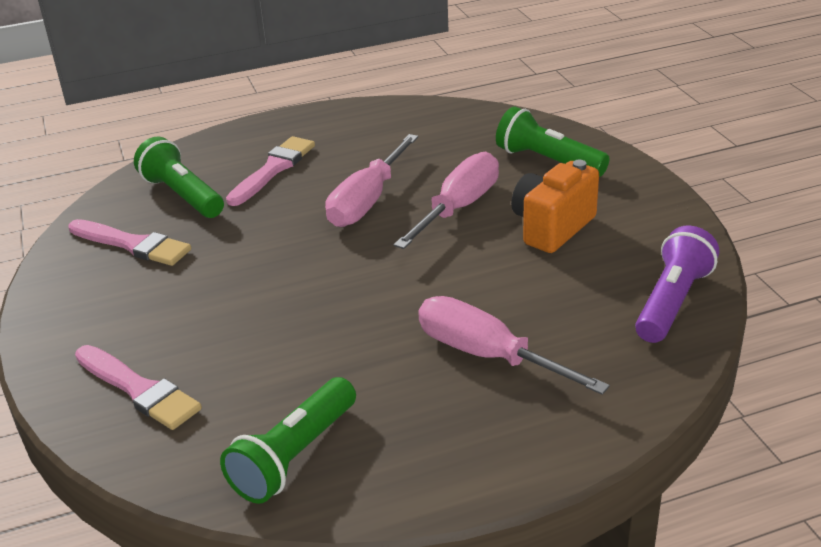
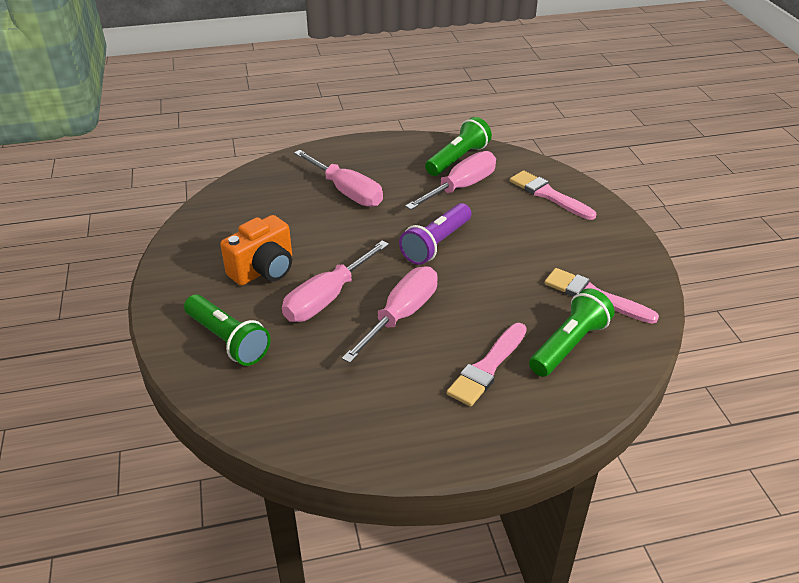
camera: 175 degrees left, 5 degrees up
(182, 195) = (569, 345): green flashlight -> green flashlight turned 105 degrees counterclockwise
(291, 388) = (461, 187): none -> pink screwdriver
(672, 302) = (222, 209): purple flashlight -> purple flashlight (436, 244)

